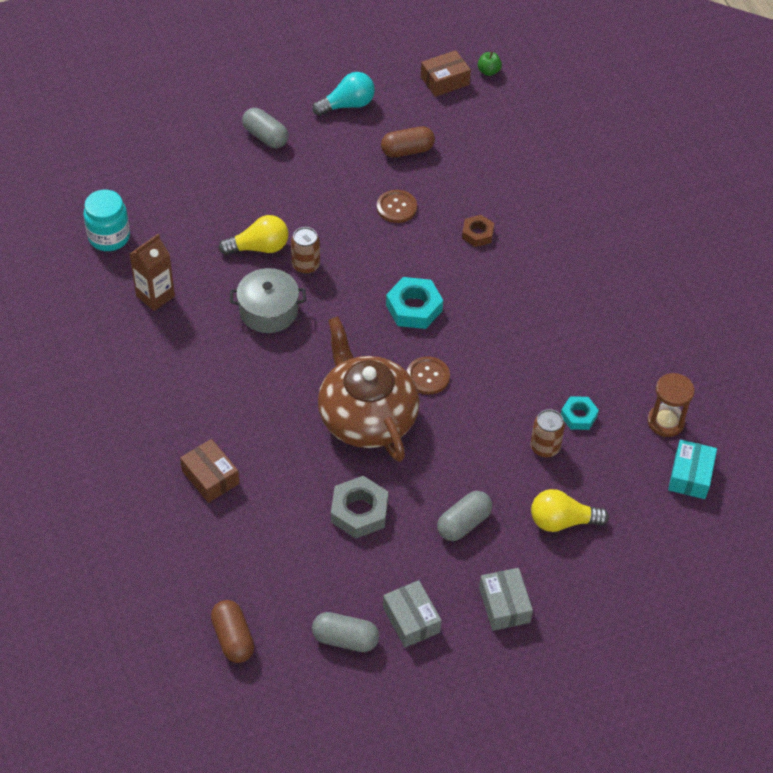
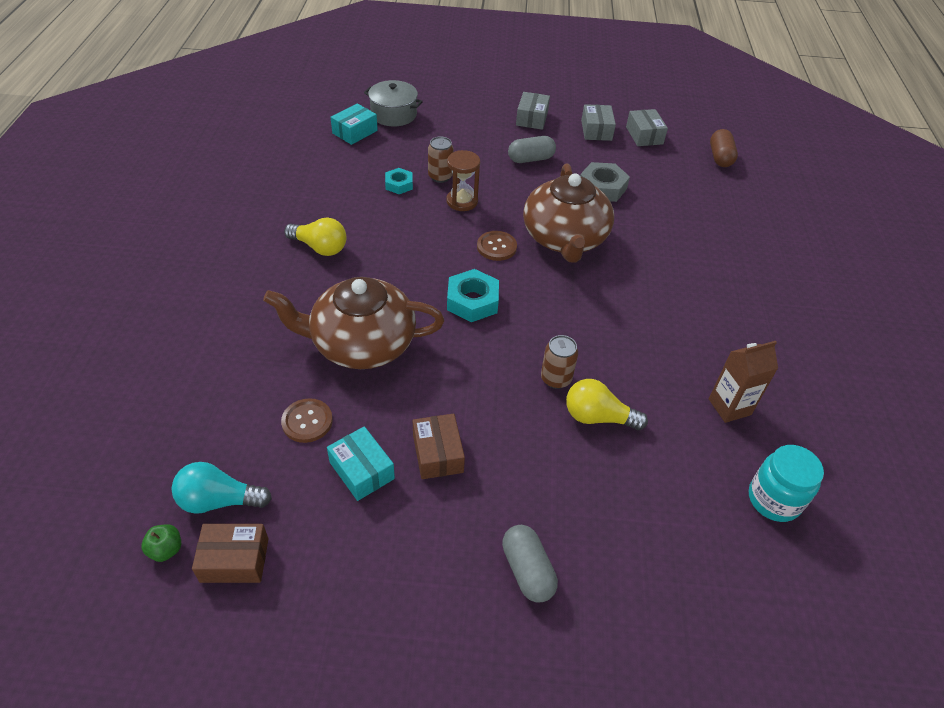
camera: 155 degrees left, 5 degrees down
(210, 477) = (711, 243): brown box -> brown box (438, 453)
(268, 311) = (614, 349): grey pot -> grey pot (393, 114)
(345, 639) = (644, 135): grey capsule -> grey box
(347, 105) = (390, 577): turquoise light bulb -> turquoise light bulb (219, 500)
(396, 207) = (423, 404): brown button -> brown button (307, 421)
(407, 151) = (362, 470): brown capsule -> turquoise box
(477, 234) = (361, 343): brown nut -> brown teapot
(562, 521) = (462, 139): yellow light bulb -> yellow light bulb (320, 247)
(665, 422) = (340, 161): brown hourglass -> brown hourglass (462, 201)

